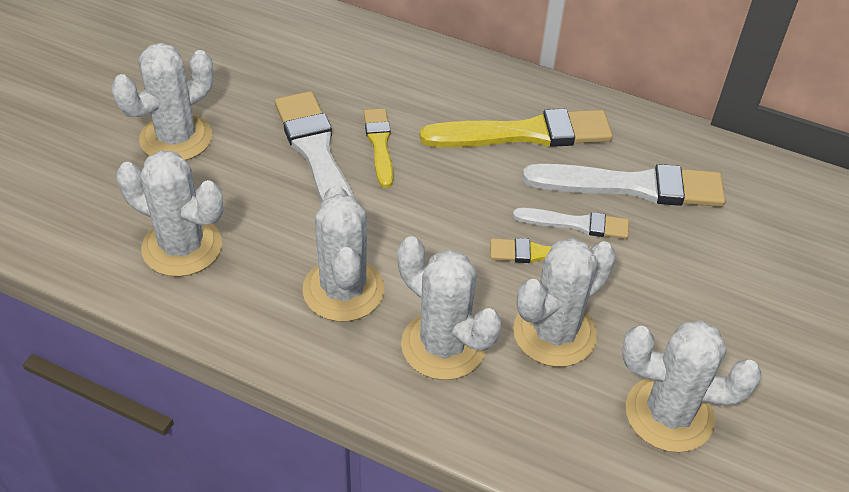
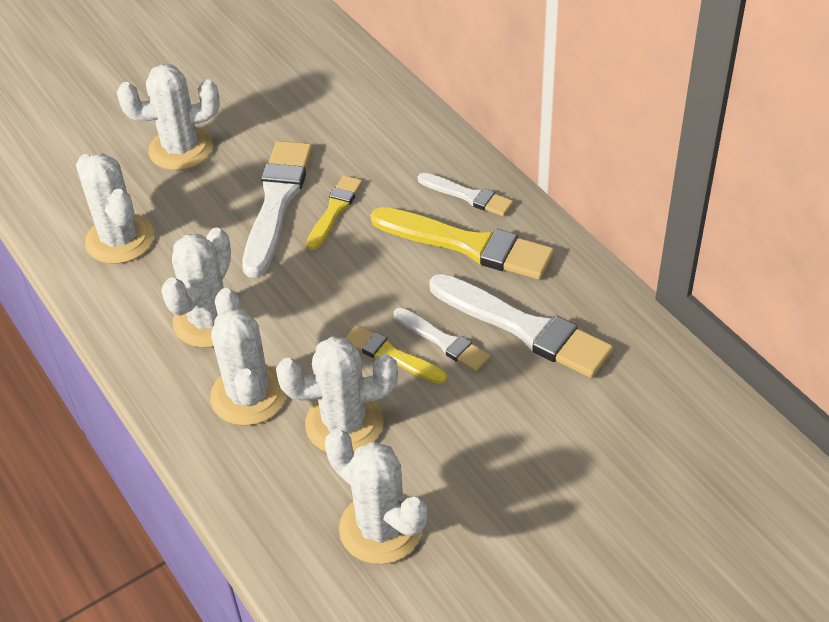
camera: 35 degrees right, 0 degrees up
(488, 92) = (468, 196): none -> white brush

